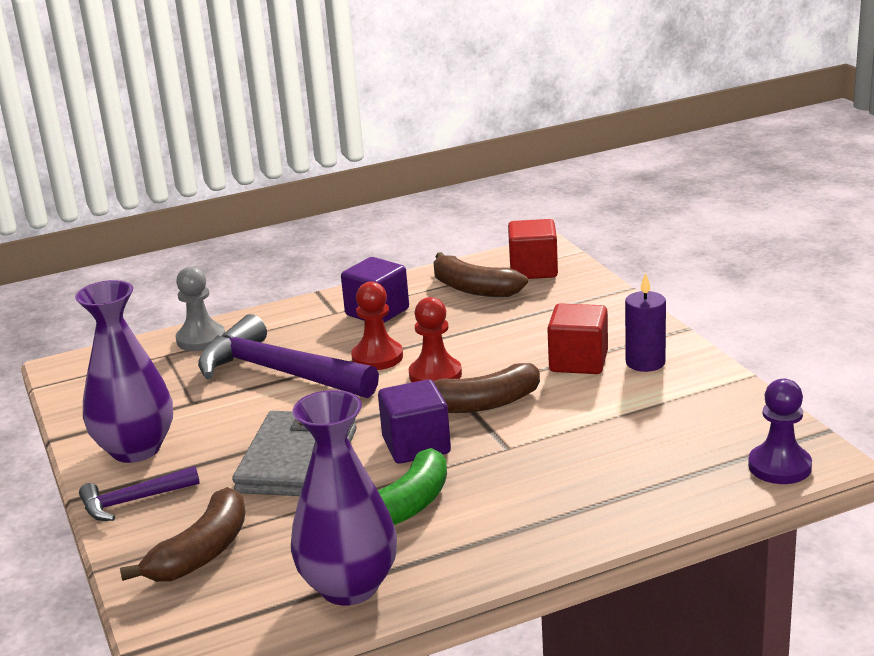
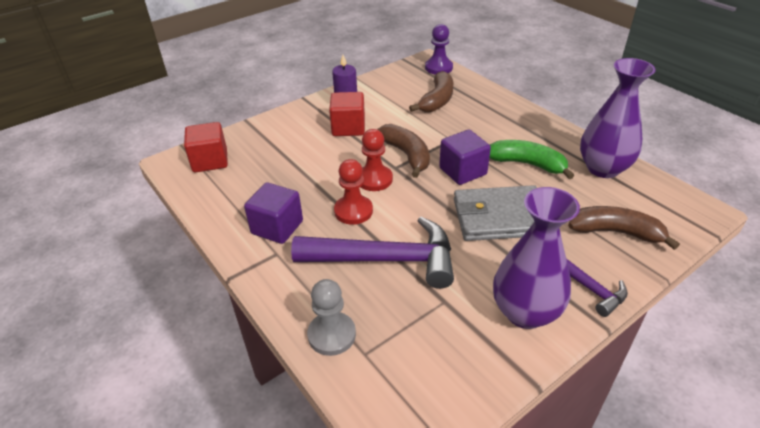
camera: 105 degrees left, 15 degrees up
(279, 372) = (385, 259): purple hammer -> purple hammer turned 105 degrees counterclockwise
(474, 289) = (239, 184): brown banana -> brown banana (437, 100)

